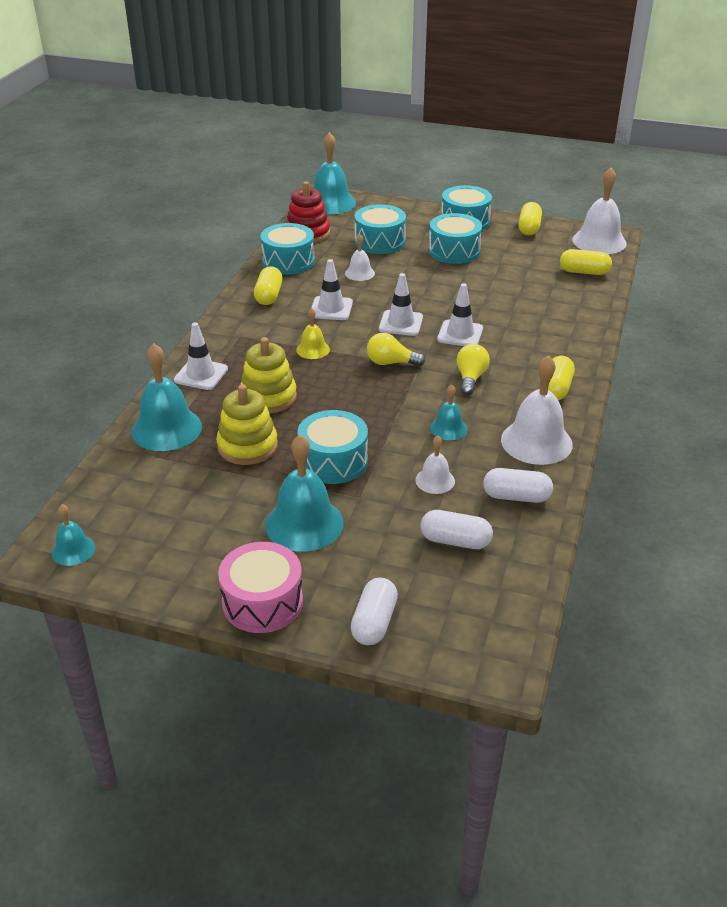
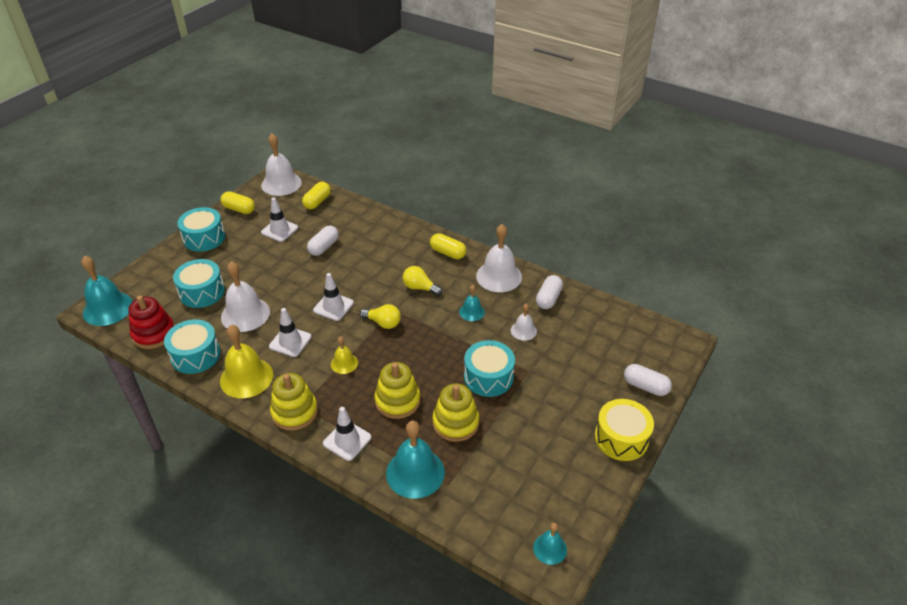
camera: 75 degrees left, 5 degrees up
(231, 334) = (294, 412): none -> yellow stacking toy
(262, 602) = (621, 438): pink drum -> yellow drum
(269, 296) = (246, 377): yellow capsule -> yellow bell
(304, 524) = (550, 404): turquoise bell -> none
(359, 273) = (245, 314): white bell -> white bell, size x1.88
(391, 363) = (383, 323): yellow light bulb -> yellow light bulb turned 90 degrees counterclockwise
(454, 251) = (246, 255): turquoise drum -> none
(455, 541) = (582, 335): white capsule -> white capsule (324, 247)
(460, 334) = (363, 280): white traffic cone -> white traffic cone (279, 230)

